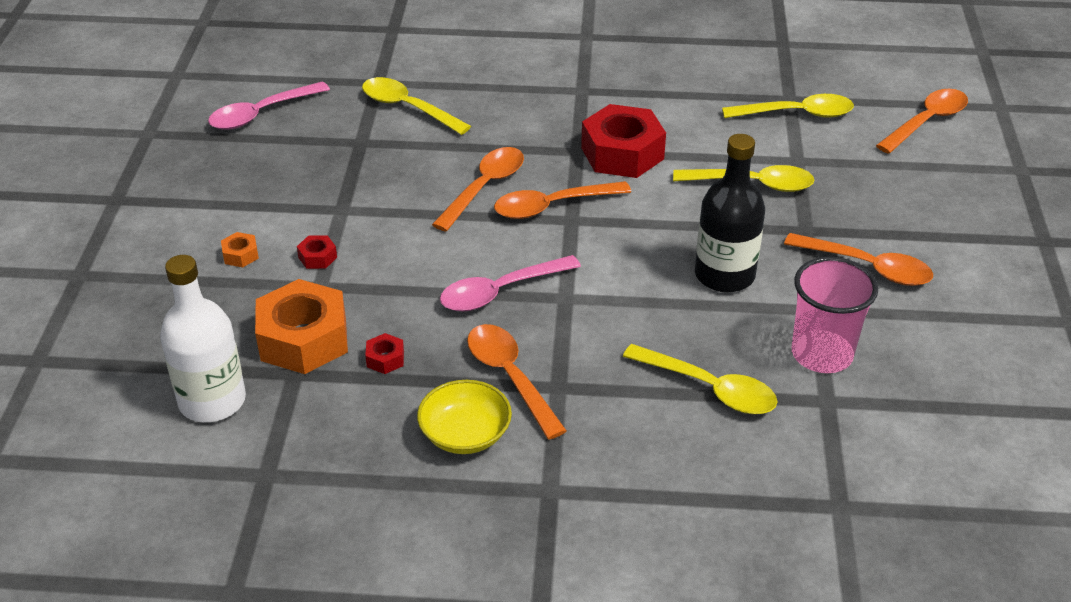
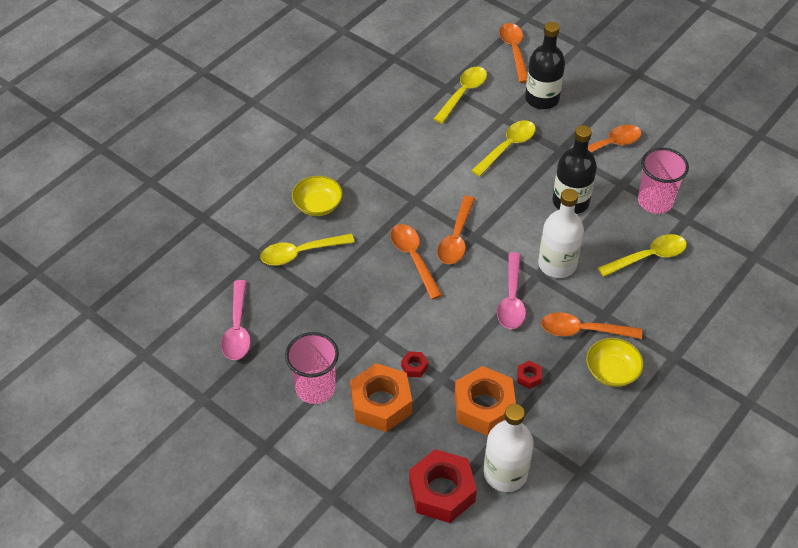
camera: 55 degrees left, 10 degrees up
(224, 198) = (315, 388): none -> pink cup
(240, 255) = (381, 403): orange nut -> orange nut, size x2.38
(490, 89) = (318, 205): none -> yellow bowl
(601, 307) = (557, 264): none -> white bottle
(622, 153) = (434, 182): red nut -> red nut (442, 491)
(875, 177) = (542, 99): none -> black bottle

